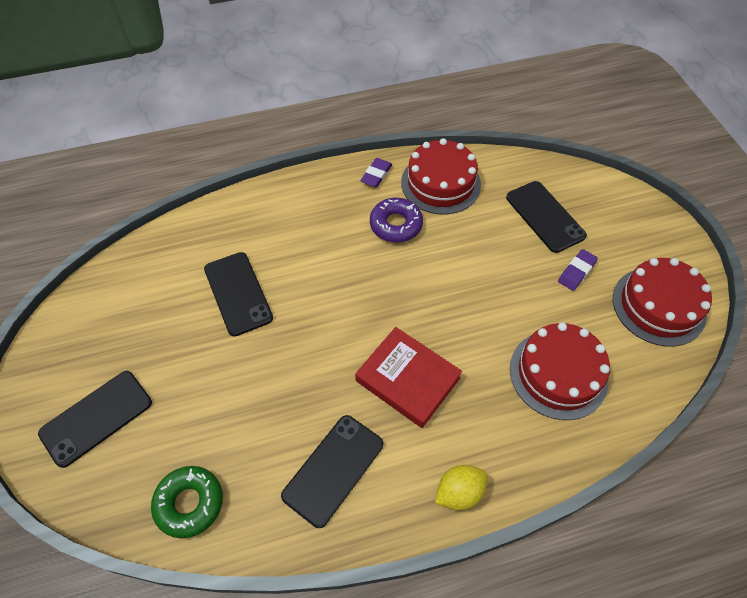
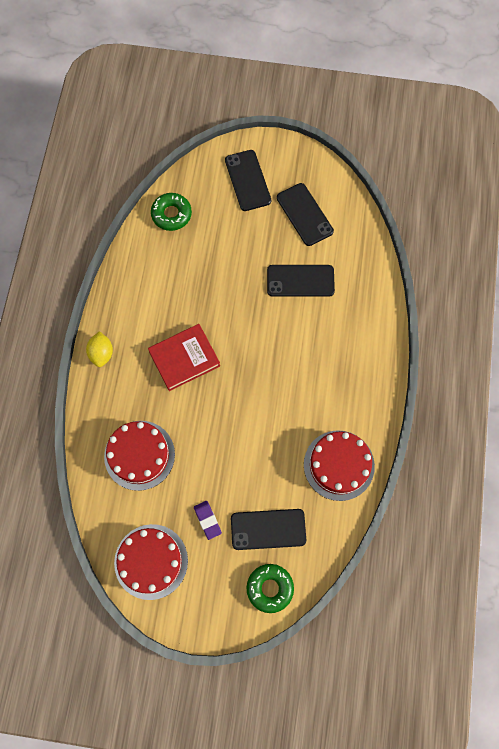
camera: 115 degrees right, 15 degrees up
(333, 469) = (151, 292): black phone -> black phone (304, 214)
(376, 175) = (370, 419): purple eraser -> none
(396, 225) = (312, 410): purple donut -> none
(597, 195) = (270, 588): none -> green donut

